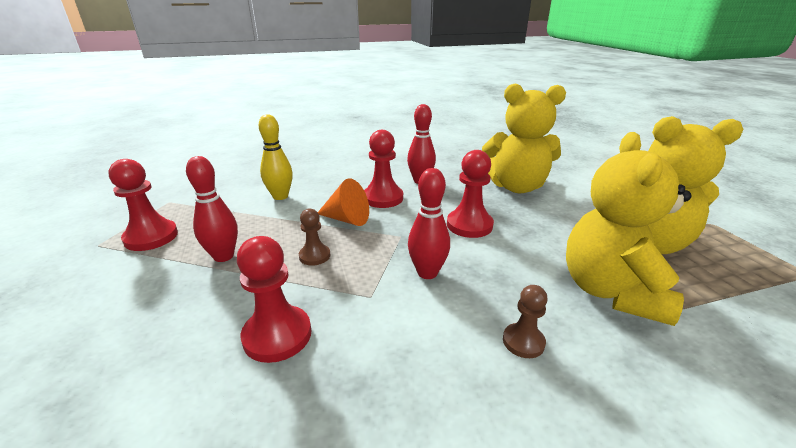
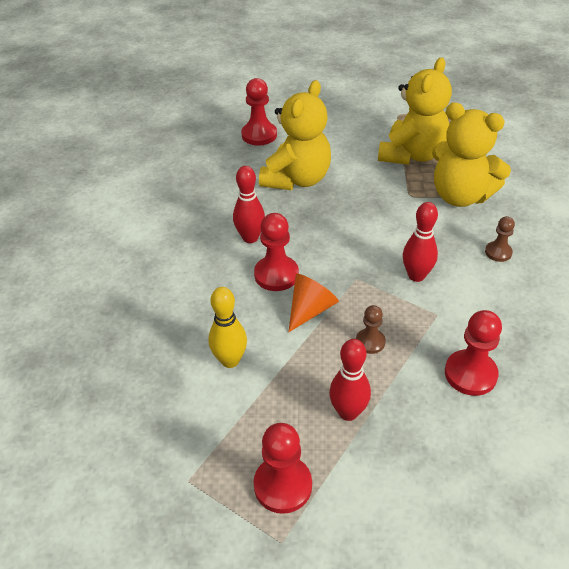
camera: 70 degrees left, 15 degrees up
(469, 225) = (354, 231): red pawn -> red pawn (259, 135)

